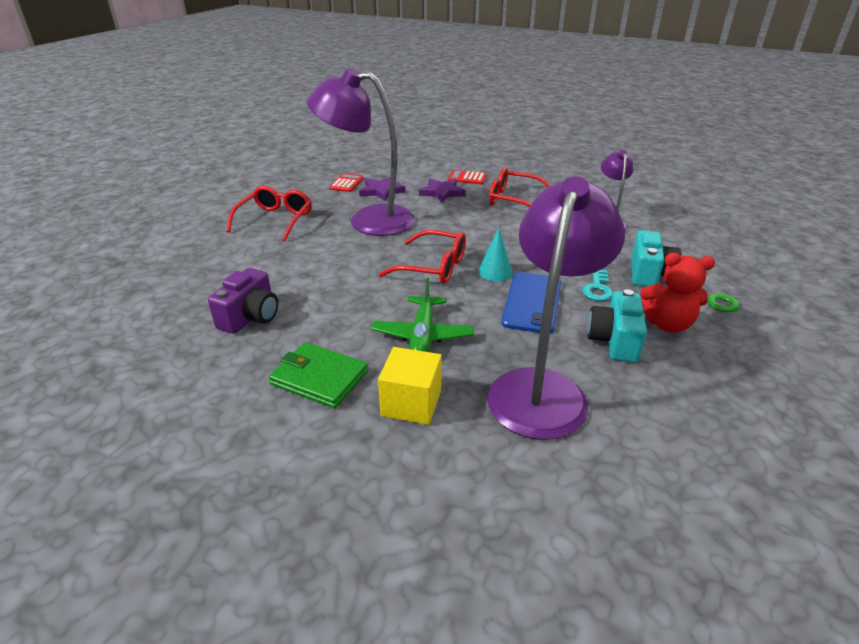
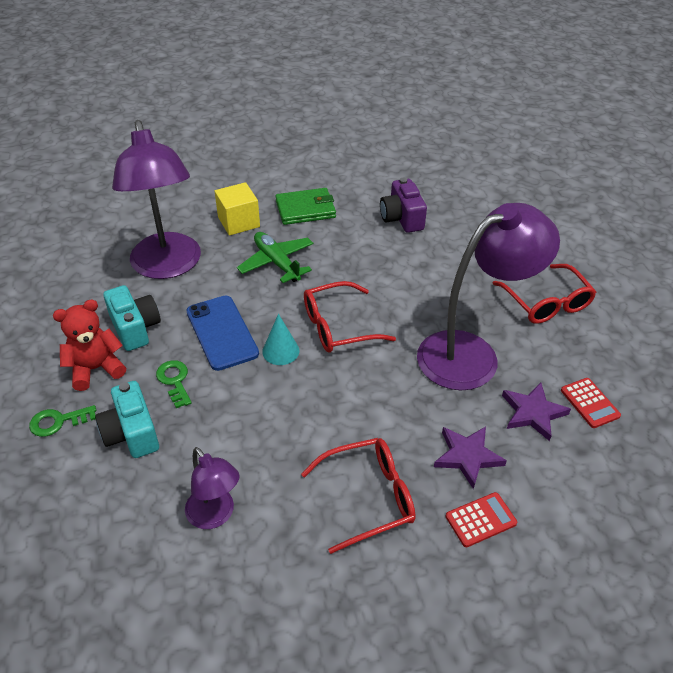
camera: 140 degrees right, 10 degrees up
(597, 288) = (174, 381): turquoise key -> green key

